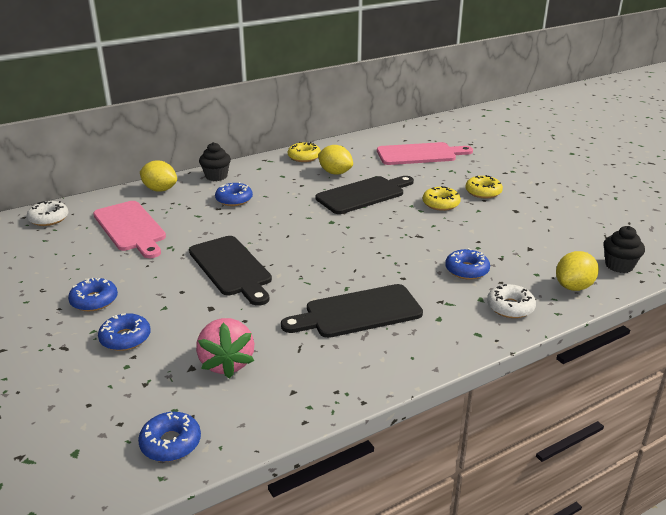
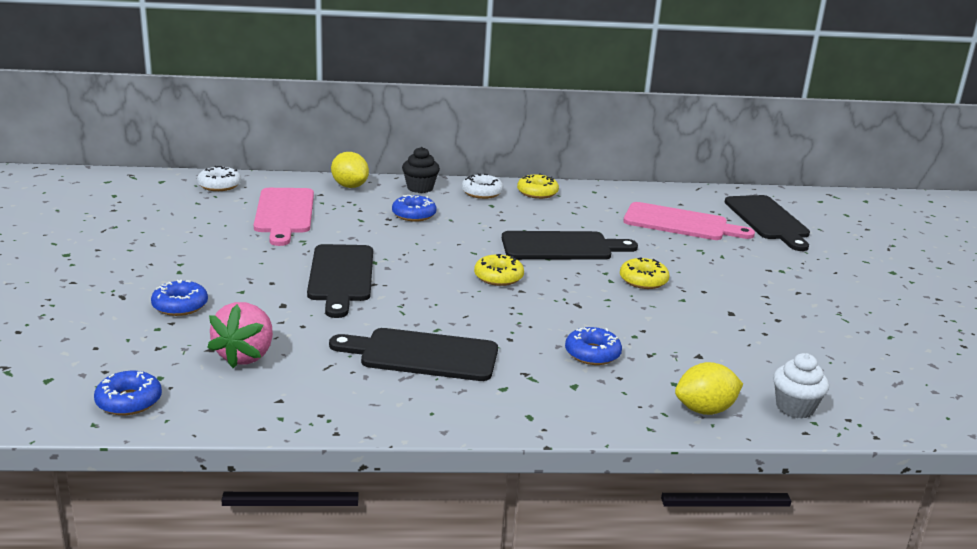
camera: 25 degrees right, 5 degrees down
(94, 301) = (186, 266): blue donut -> none
(335, 173) = (554, 217): yellow lemon -> none
(468, 137) = (768, 220): none -> black cutting board
(483, 192) = (712, 282): yellow donut -> yellow donut (498, 277)
(510, 307) = (599, 404): white donut -> white donut (482, 192)
(619, 266) = (795, 408): black cupcake -> white cupcake

